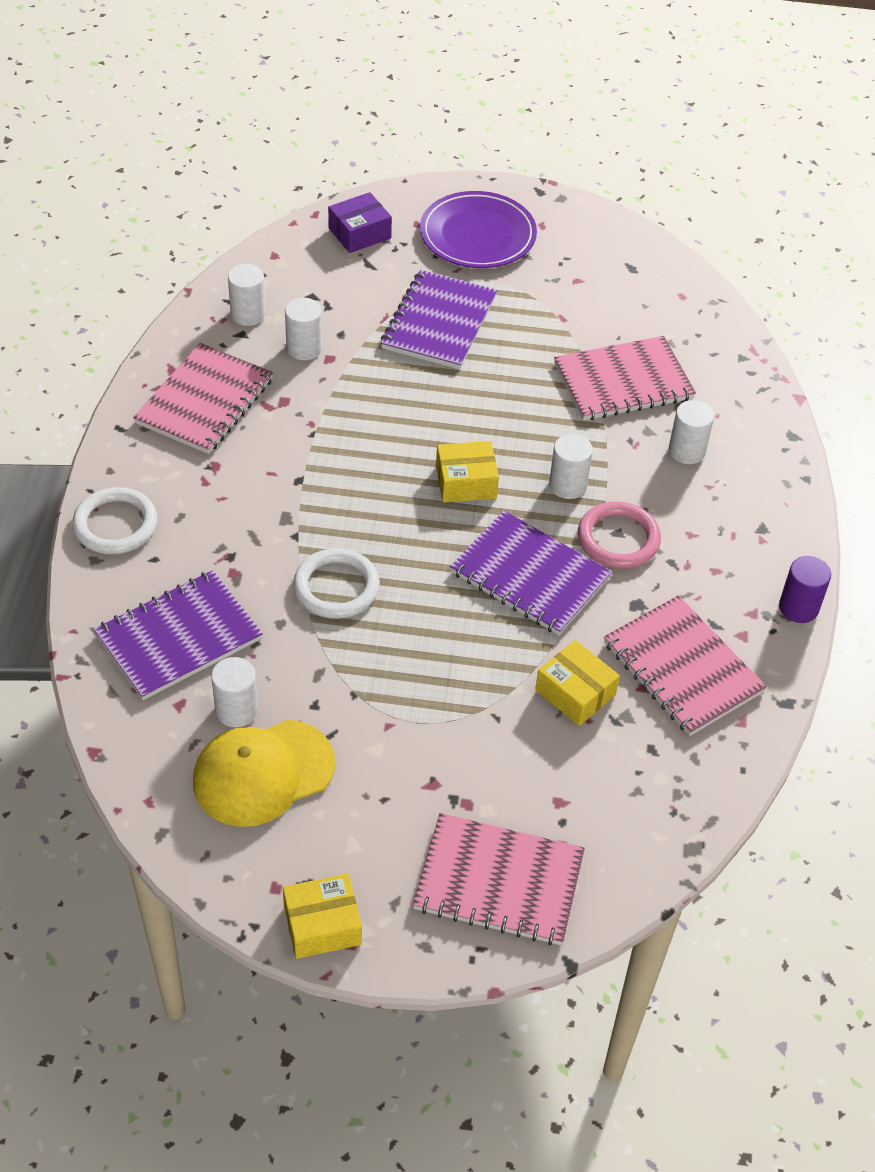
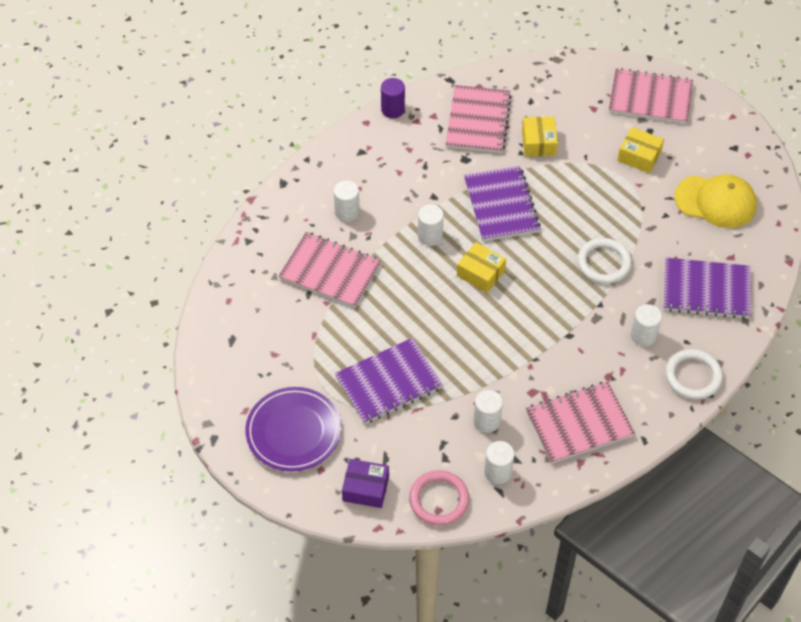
camera: 135 degrees left, 5 degrees up
(236, 710) = (705, 236): white cylinder -> white cylinder (643, 336)
(322, 925) = (739, 129): yellow box -> yellow box (639, 156)
(499, 882) = (650, 98): pink notebook -> pink notebook turned 45 degrees counterclockwise
(618, 539) = (437, 193): pink ring -> pink ring (439, 500)

